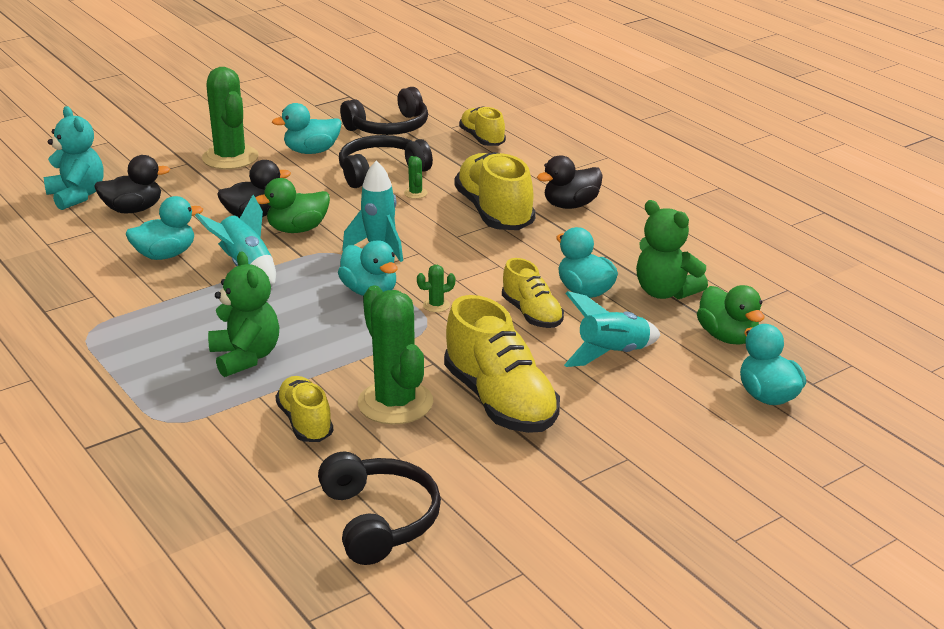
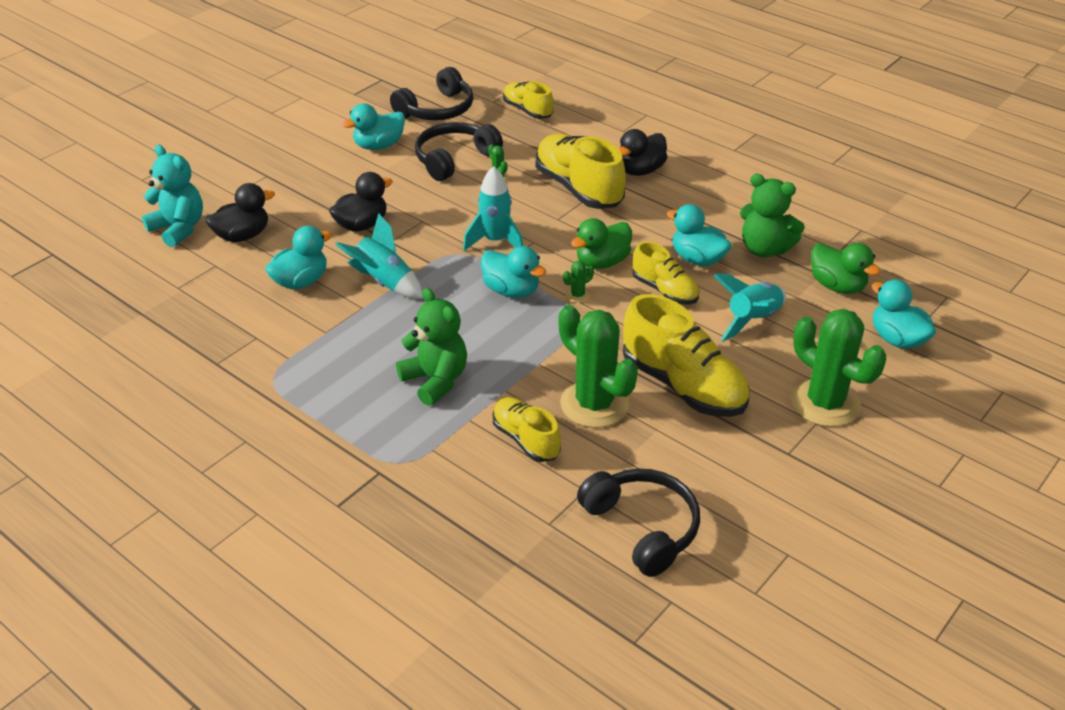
camera: 15 degrees left, 10 degrees up
(230, 158) = (305, 164): green cactus -> green cactus (825, 403)
(297, 229) = (410, 234): green duck -> green duck (602, 262)

